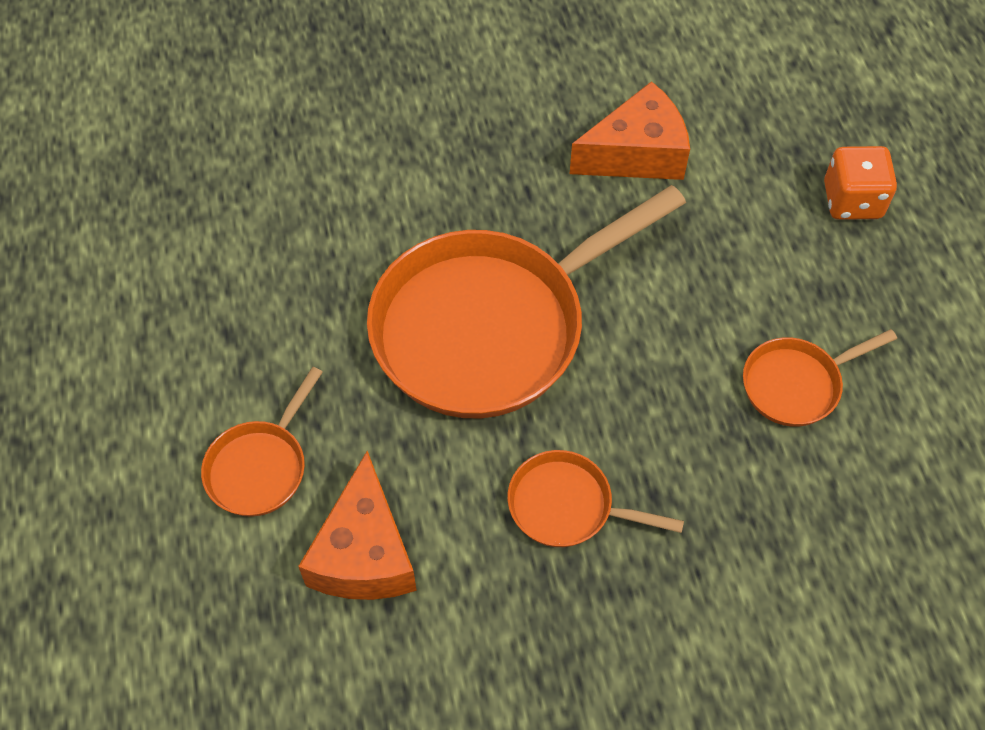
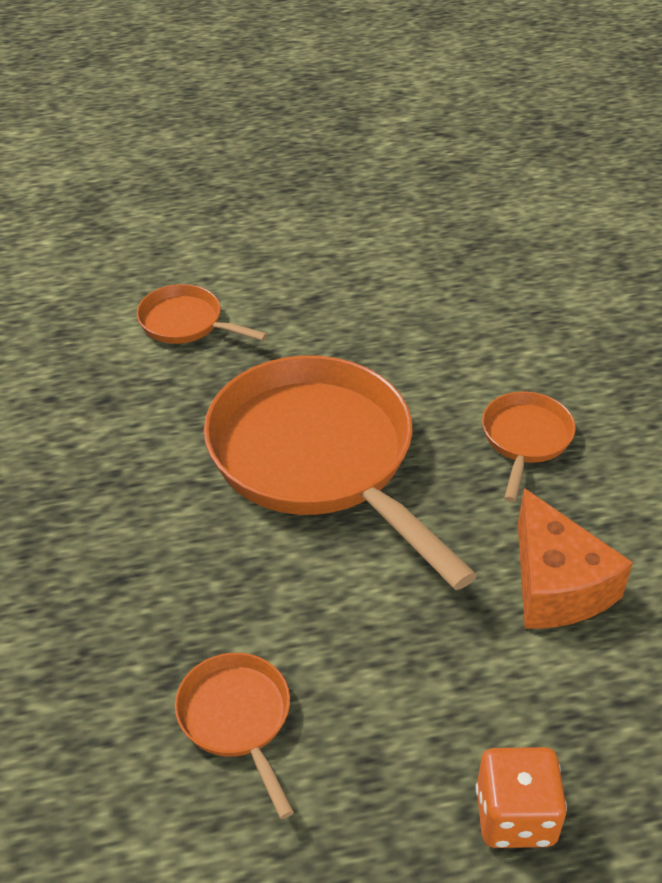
camera: 90 degrees right, 15 degrees down
(364, 553) = (98, 383): orange cheese -> none
(567, 506) = (119, 512): orange pan -> orange pan (525, 439)

